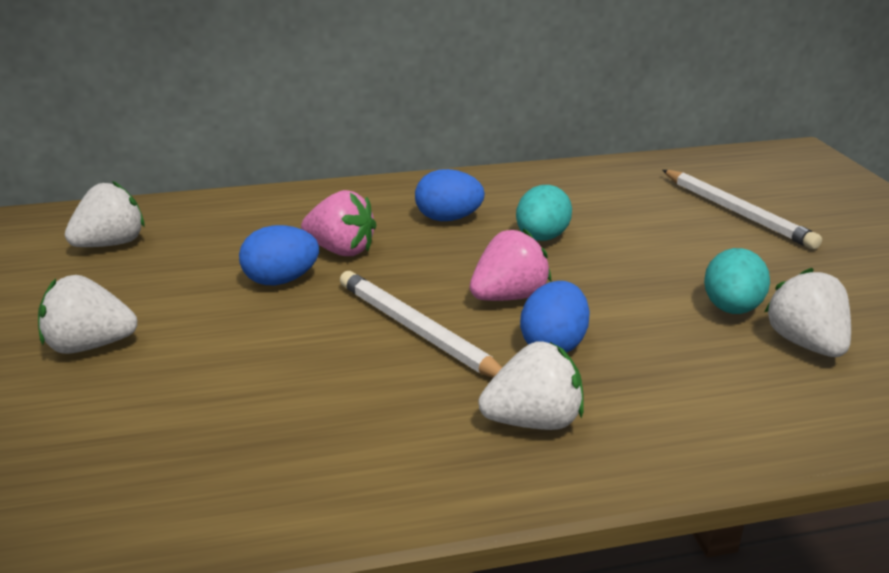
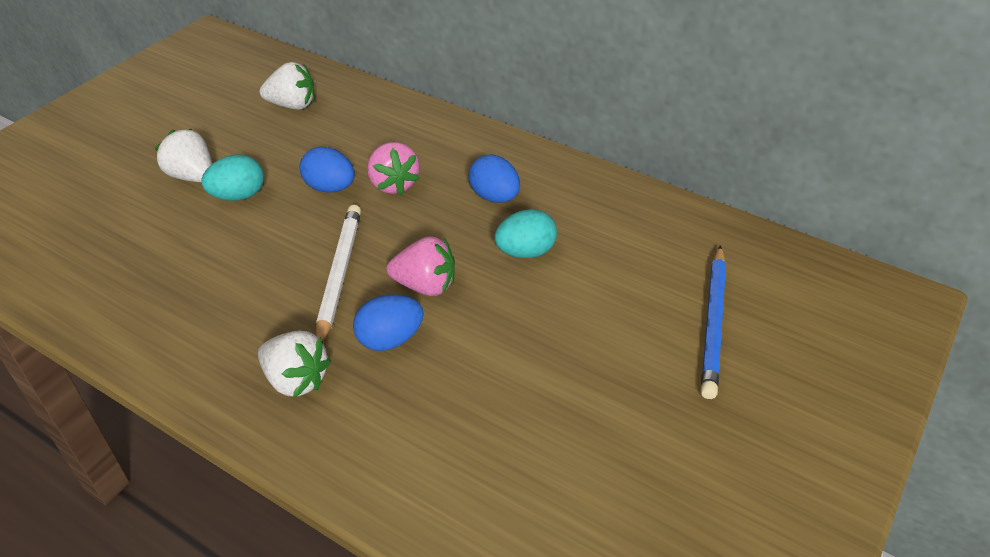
camera: 45 degrees right, 15 degrees up
(731, 309) = (543, 398): turquoise egg -> turquoise egg (238, 196)
(736, 212) = (713, 323): white pencil -> blue pencil
(805, 344) = (539, 461): white strawberry -> none

